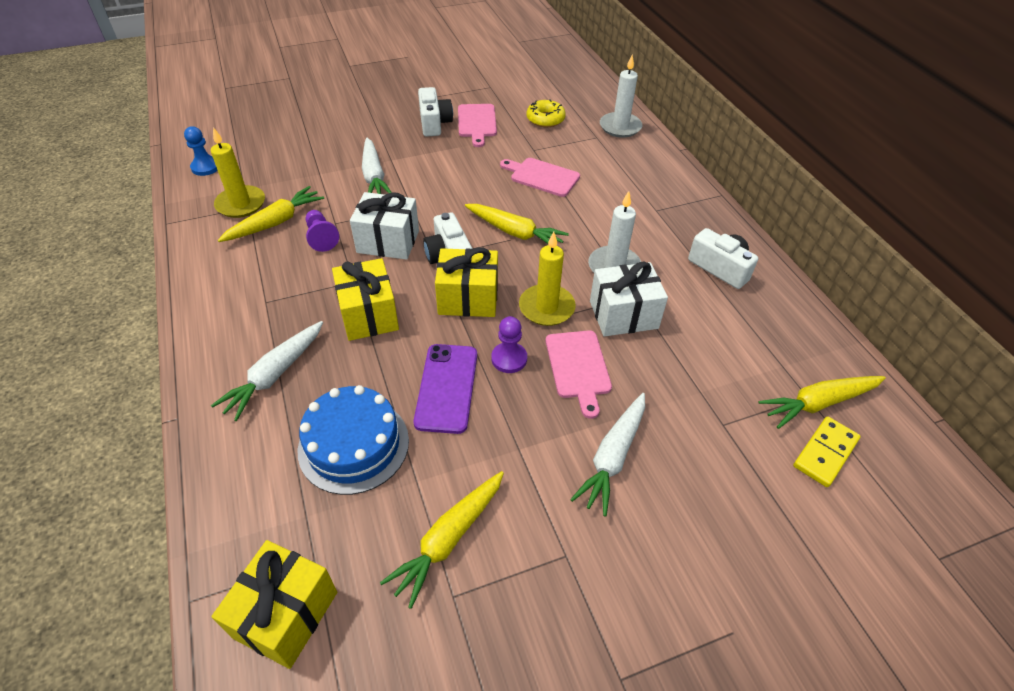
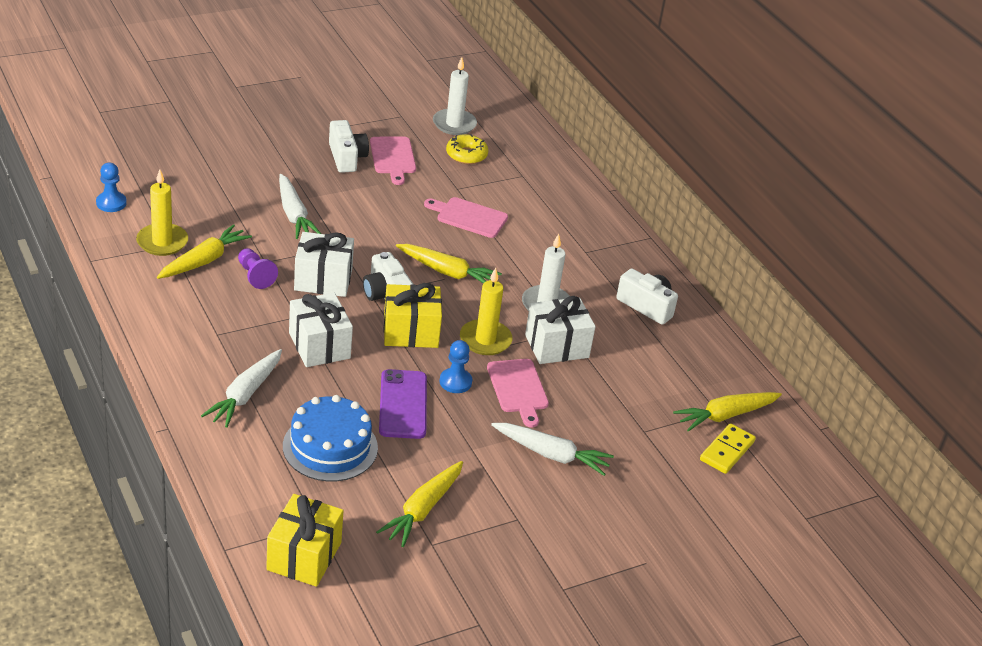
camera: 10 degrees left, 10 degrees down
(369, 315) = (319, 345): yellow gift -> white gift
(509, 359) = (455, 382): purple pawn -> blue pawn
(612, 457) = (551, 454): white carrot -> white carrot turned 90 degrees counterclockwise
(620, 127) = (547, 165): white candle -> white candle (454, 124)

